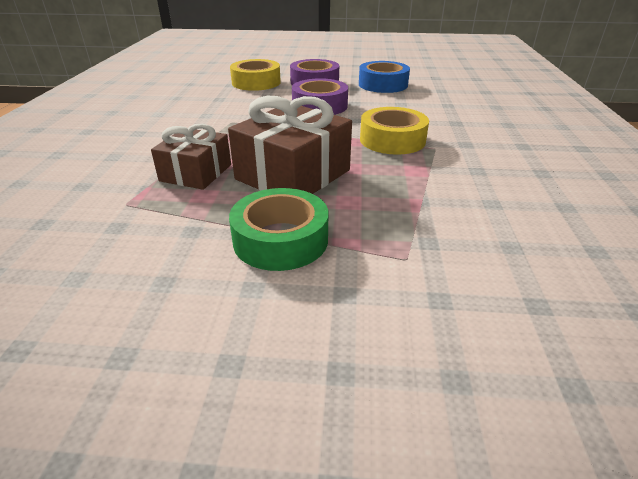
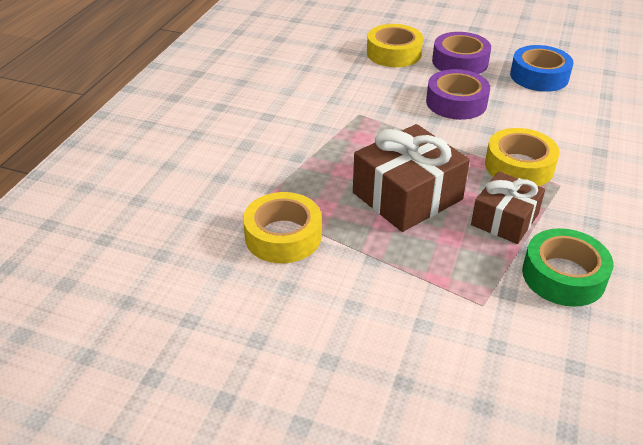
camera: 15 degrees right, 5 degrees up
(157, 229) = (283, 236): none -> yellow tape
(196, 173) = (318, 179): brown gift -> brown gift (505, 219)
(280, 240) = (382, 266): green tape -> green tape (563, 276)

